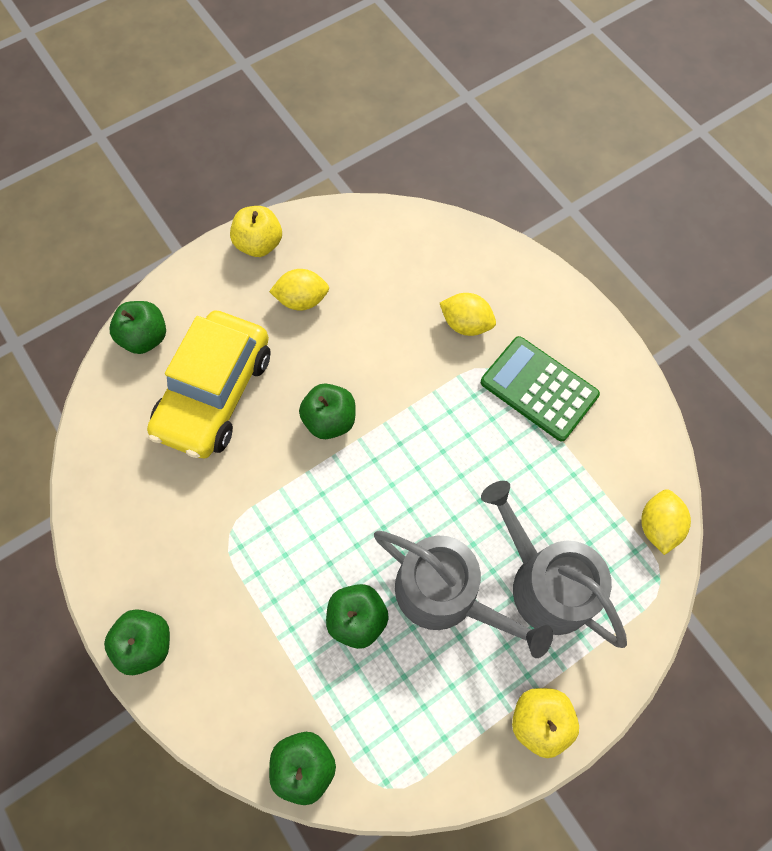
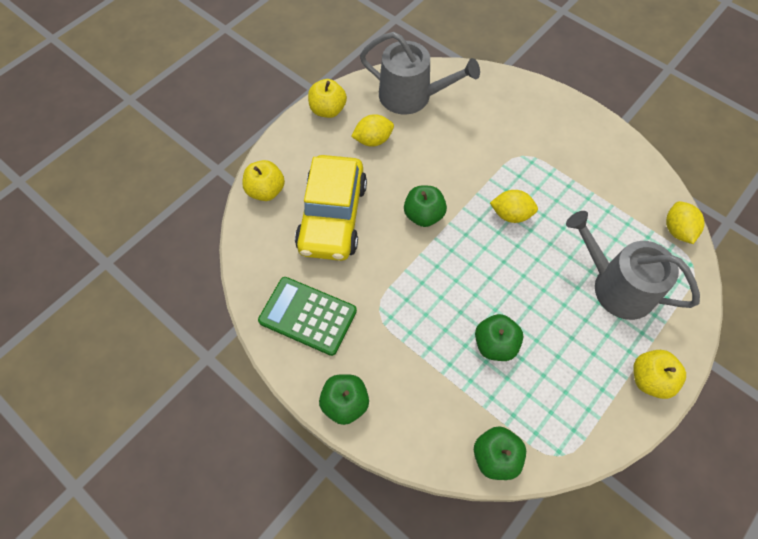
camera: 15 degrees left, 5 degrees down
(145, 337) = (266, 190): green apple -> yellow apple
(446, 595) = (551, 312): grey watering can -> grey watering can (411, 96)
(466, 324) = (495, 130): yellow lemon -> yellow lemon (511, 214)
(539, 388) = (562, 161): green calculator -> green calculator (308, 316)

